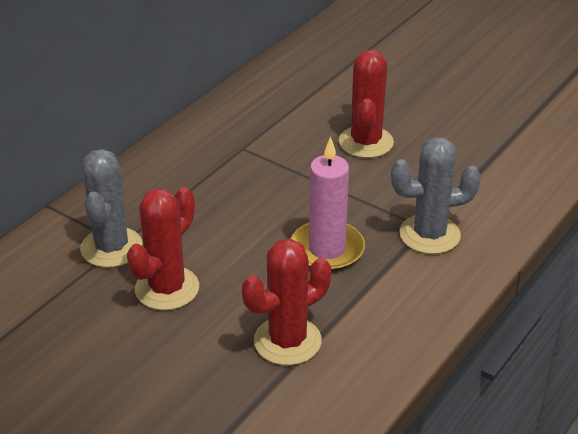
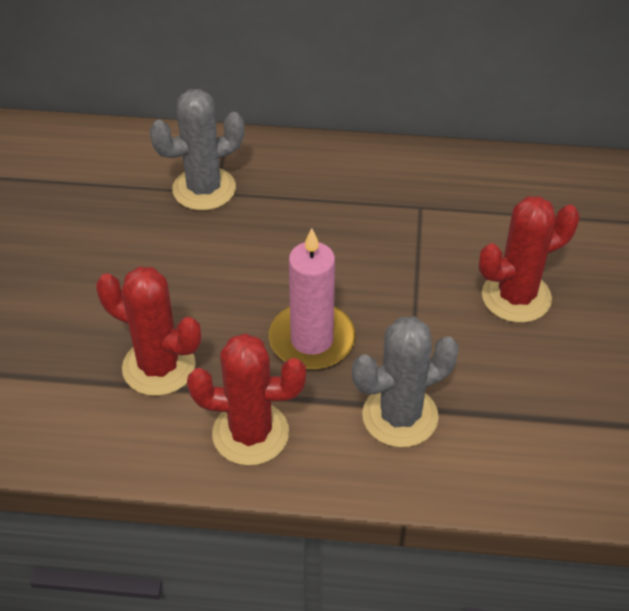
camera: 60 degrees right, 10 degrees up
(167, 288) = (175, 250): red cactus -> red cactus (250, 433)
(429, 234) = (400, 416): grey cactus -> grey cactus turned 75 degrees counterclockwise

